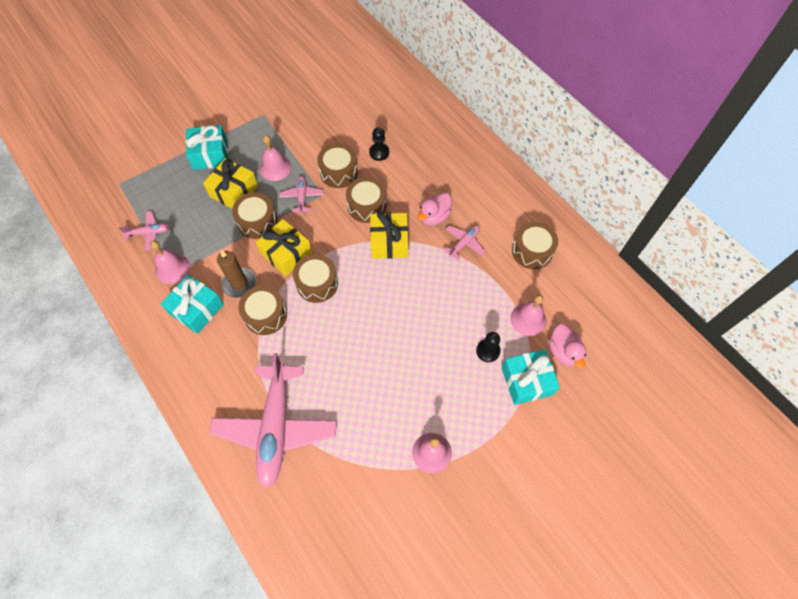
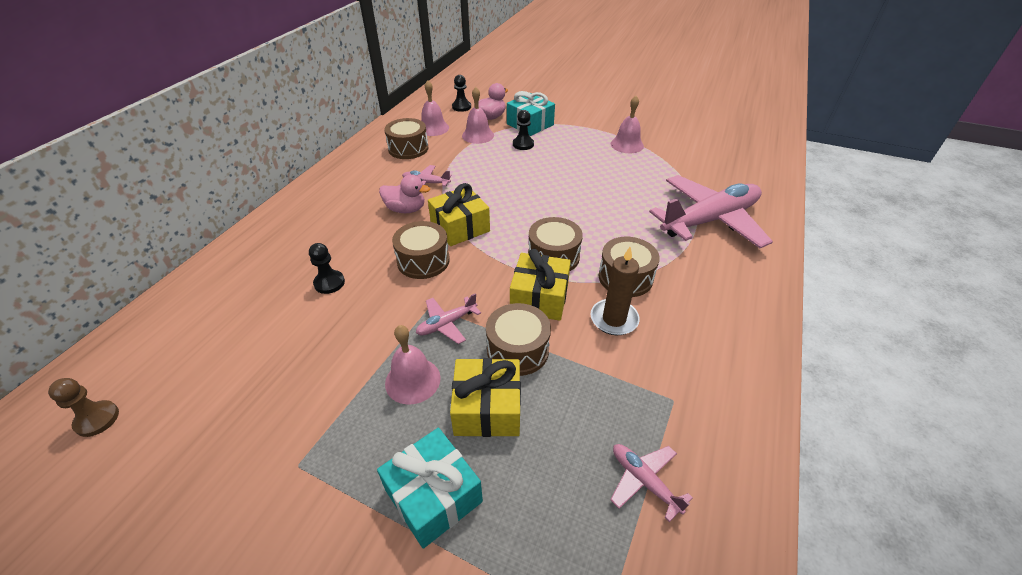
camera: 120 degrees left, 20 degrees down
(172, 268) = (663, 404): pink bell -> pink bell (433, 128)
(197, 309) = (682, 340): turquoise gift -> none
(338, 172) = (384, 306): brown drum -> none
(343, 54) = (97, 419): none -> brown pawn
(603, 333) = (461, 107): none -> black pawn

